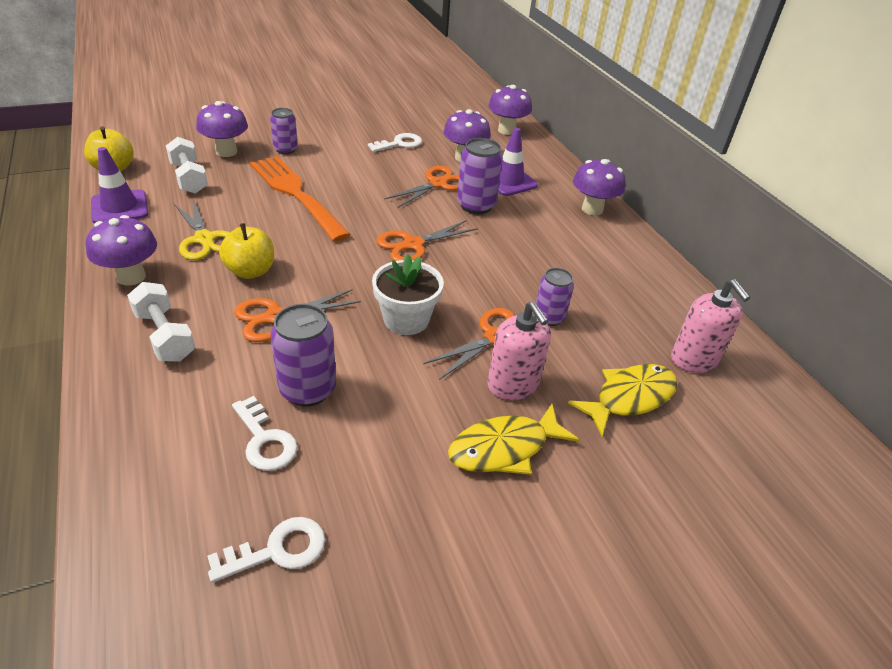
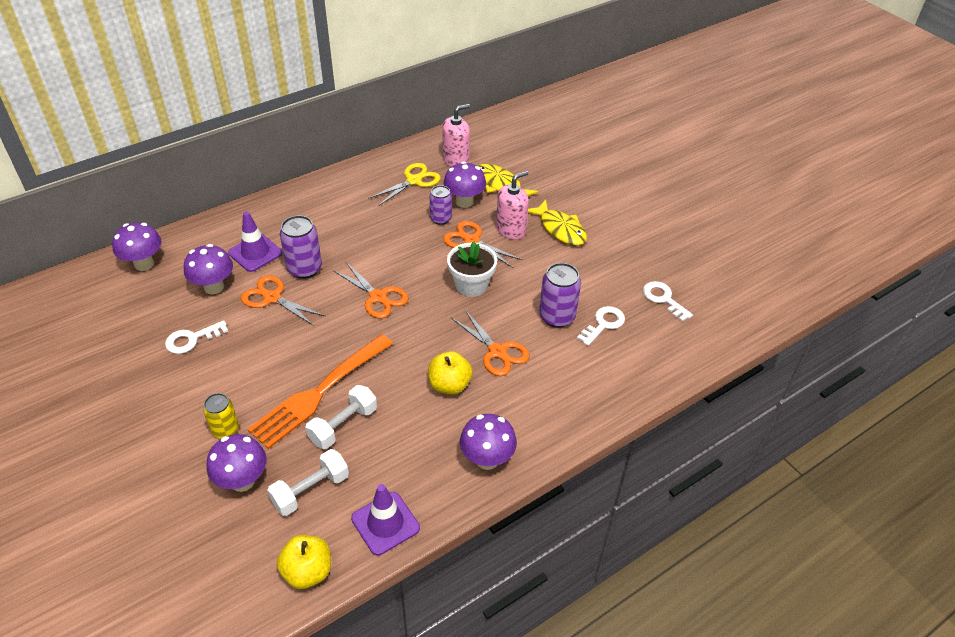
camera: 100 degrees left, 5 degrees up
(165, 336) = (543, 407): white dumbbell -> white dumbbell (343, 425)
(204, 239) = (416, 432): yellow scissors -> yellow scissors (413, 181)
(285, 149) = (225, 429): purple can -> yellow can
(399, 144) = (191, 339): white key -> white key turned 75 degrees counterclockwise
(592, 209) = (291, 203): purple mushroom -> purple mushroom (464, 202)

